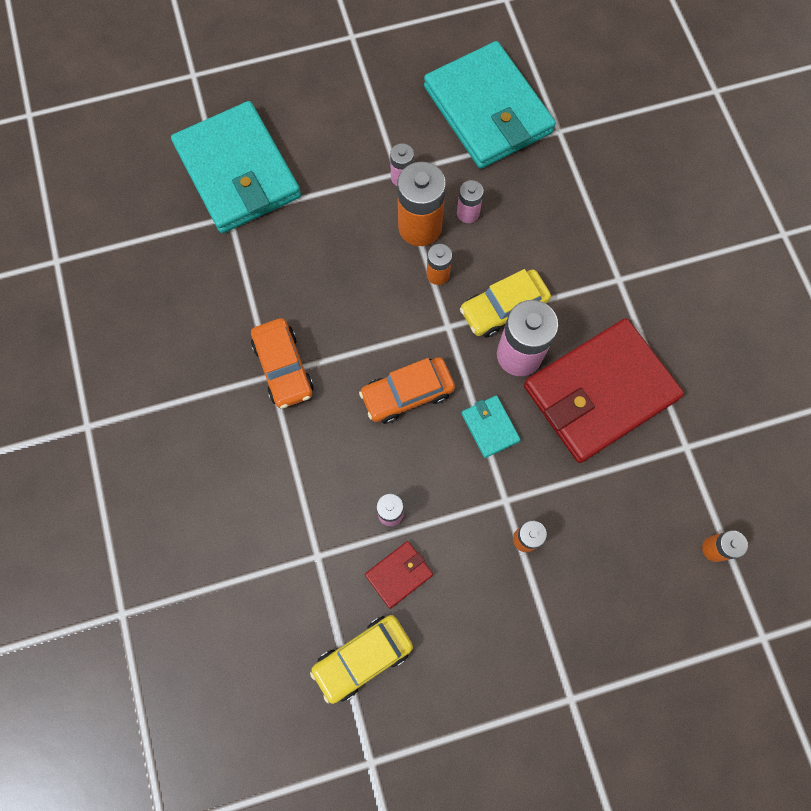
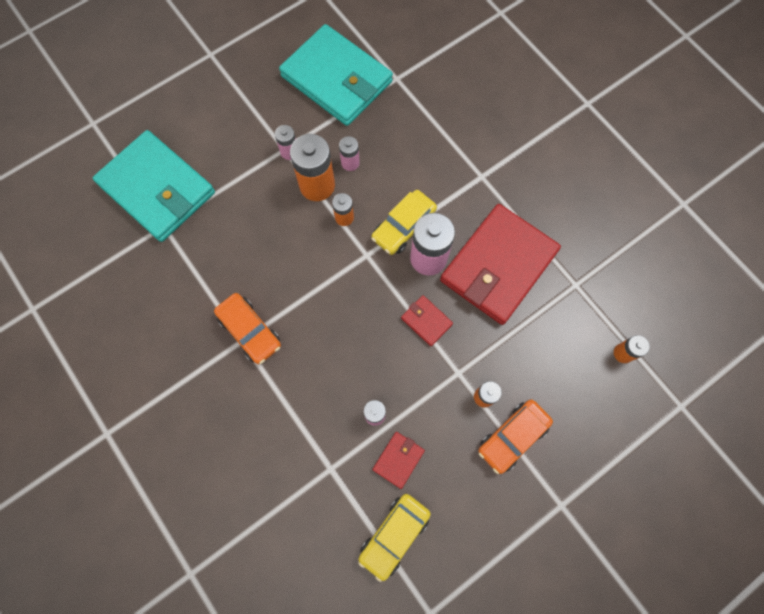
camera: 20 degrees left, 0 degrees up
(407, 394) = (354, 317): orange car -> orange car (512, 437)
(490, 427) = (426, 321): turquoise wallet -> red wallet

